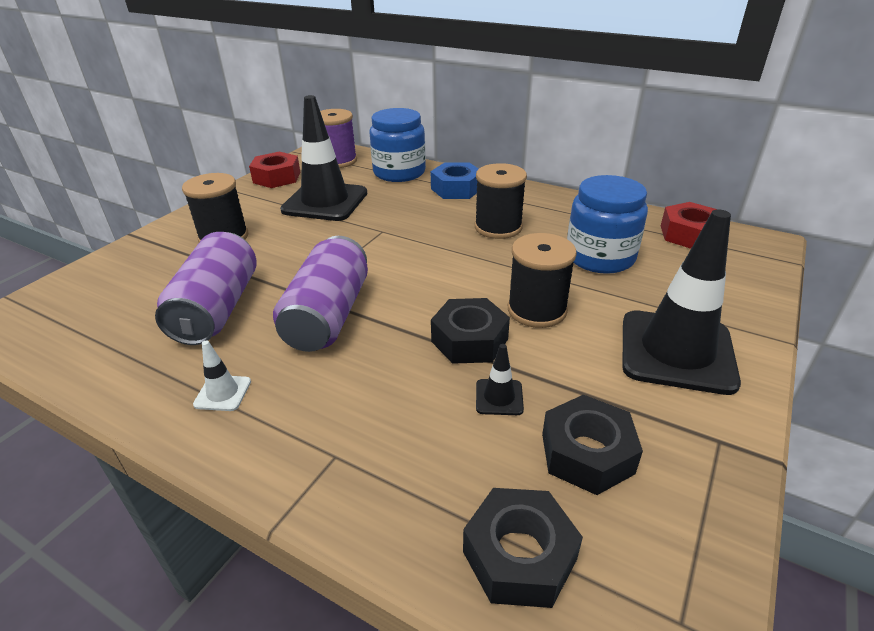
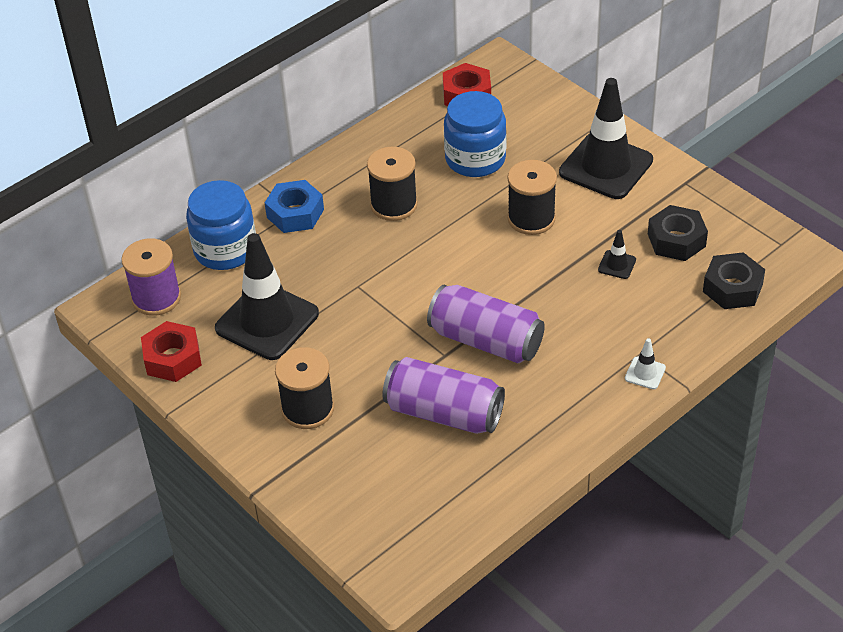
camera: 70 degrees left, 10 degrees up
(223, 393) = (559, 408): white traffic cone -> white traffic cone (645, 373)
(469, 340) = (552, 264): black nut -> none

